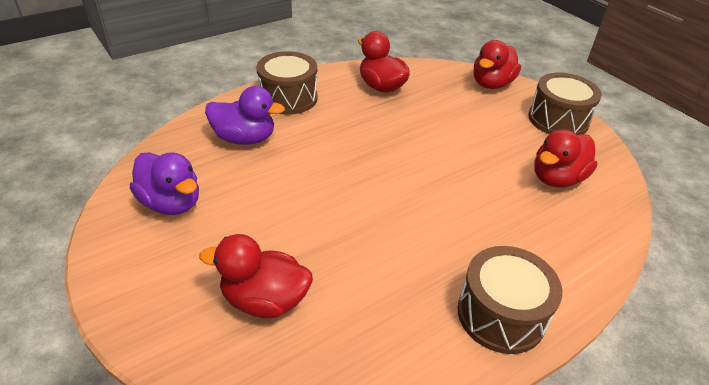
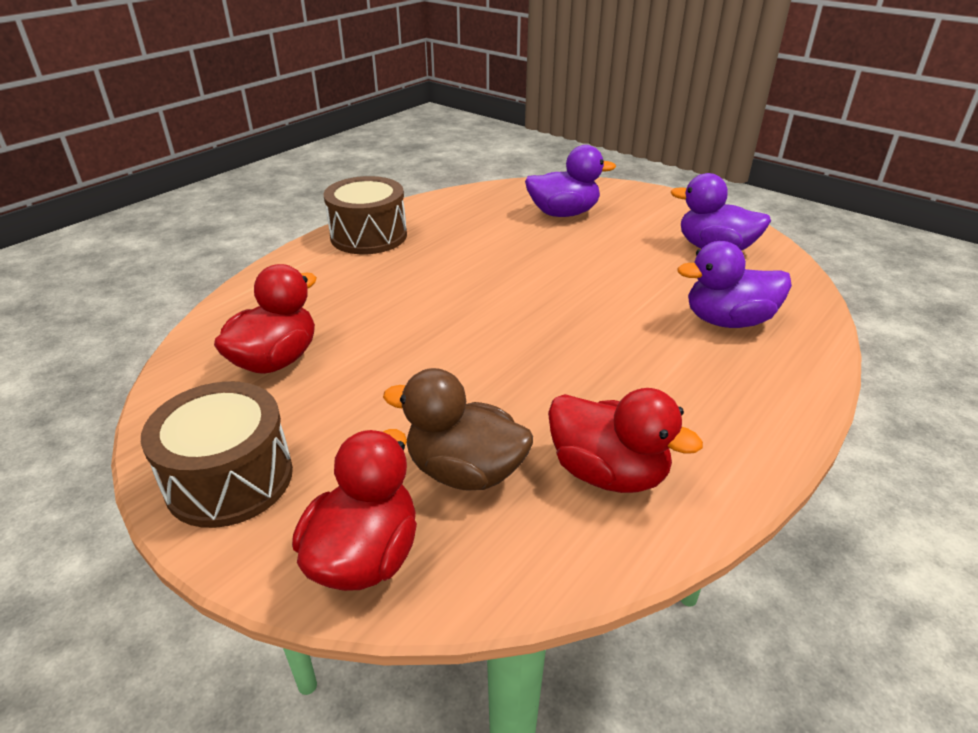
camera: 165 degrees right, 5 degrees down
(264, 300) = (563, 213): red duck -> purple duck
(288, 98) = (746, 399): brown drum -> none
(446, 100) = (464, 471): none -> brown duck

